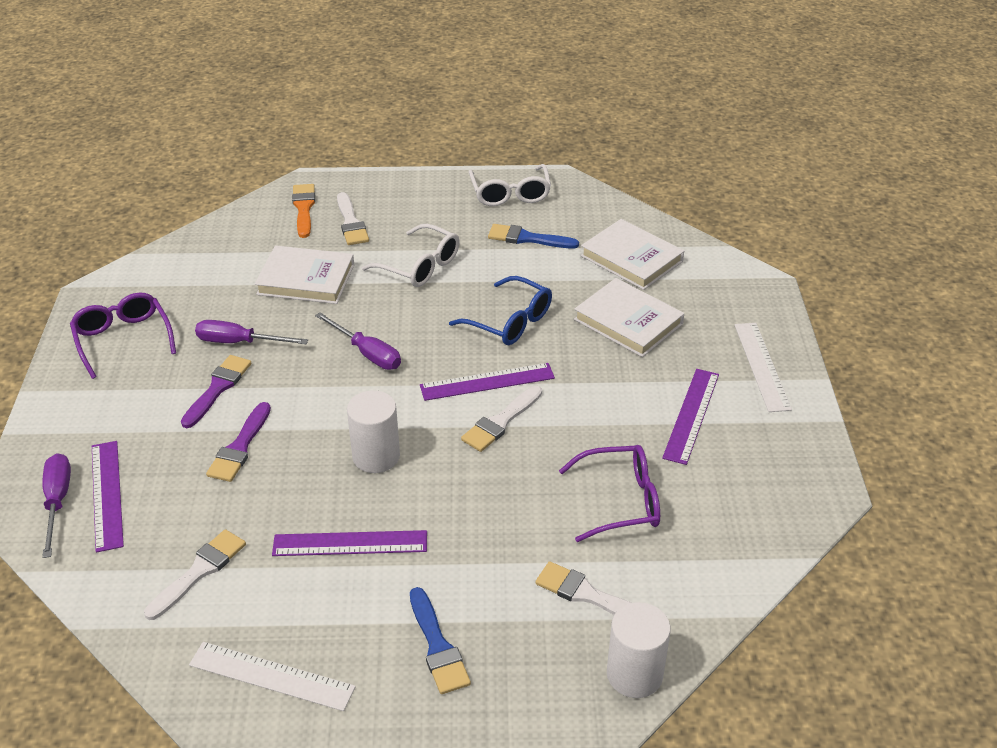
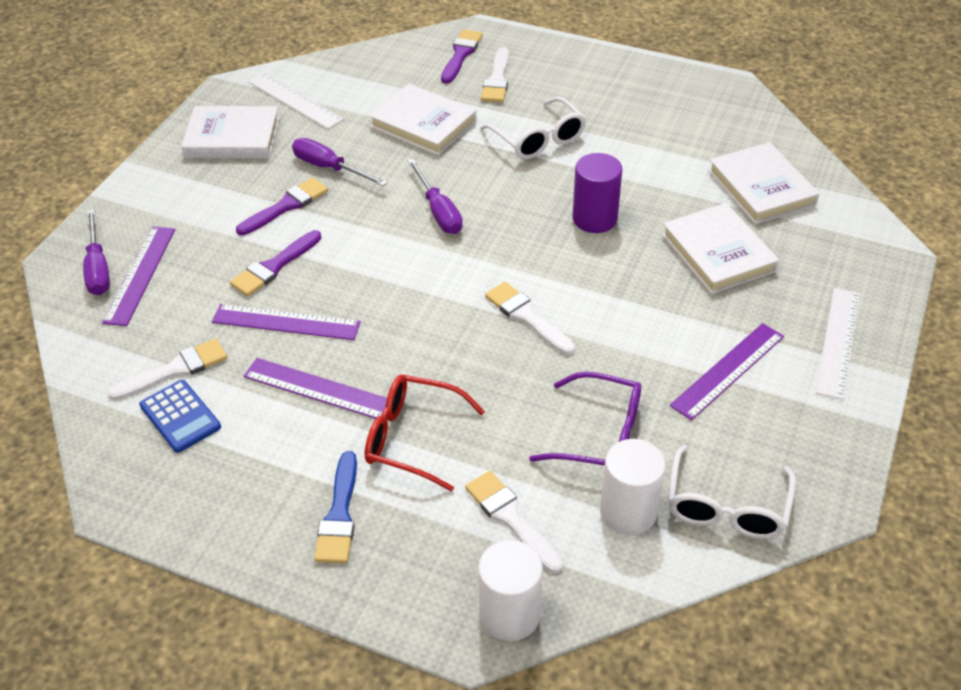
camera: 25 degrees right, 5 degrees up
(57, 502) = (98, 268): purple screwdriver -> purple screwdriver turned 150 degrees clockwise
(123, 339) = (232, 138): purple glasses -> white book
(231, 612) = (180, 416): none -> blue calculator
(271, 676) = (180, 487): white ruler -> white ruler (295, 100)
(304, 208) = (461, 54): orange brush -> purple brush
(376, 456) = (389, 313): white cylinder -> white cylinder (628, 511)
(463, 557) = (413, 438): none -> red glasses
(487, 382) = (537, 272): purple ruler -> purple ruler (286, 322)
(501, 422) = (526, 317): white brush -> white brush turned 75 degrees clockwise
(509, 321) = (594, 219): blue glasses -> purple cylinder
(510, 194) = (672, 88): white glasses -> white glasses (726, 506)
(527, 238) = (663, 139): blue brush -> none

